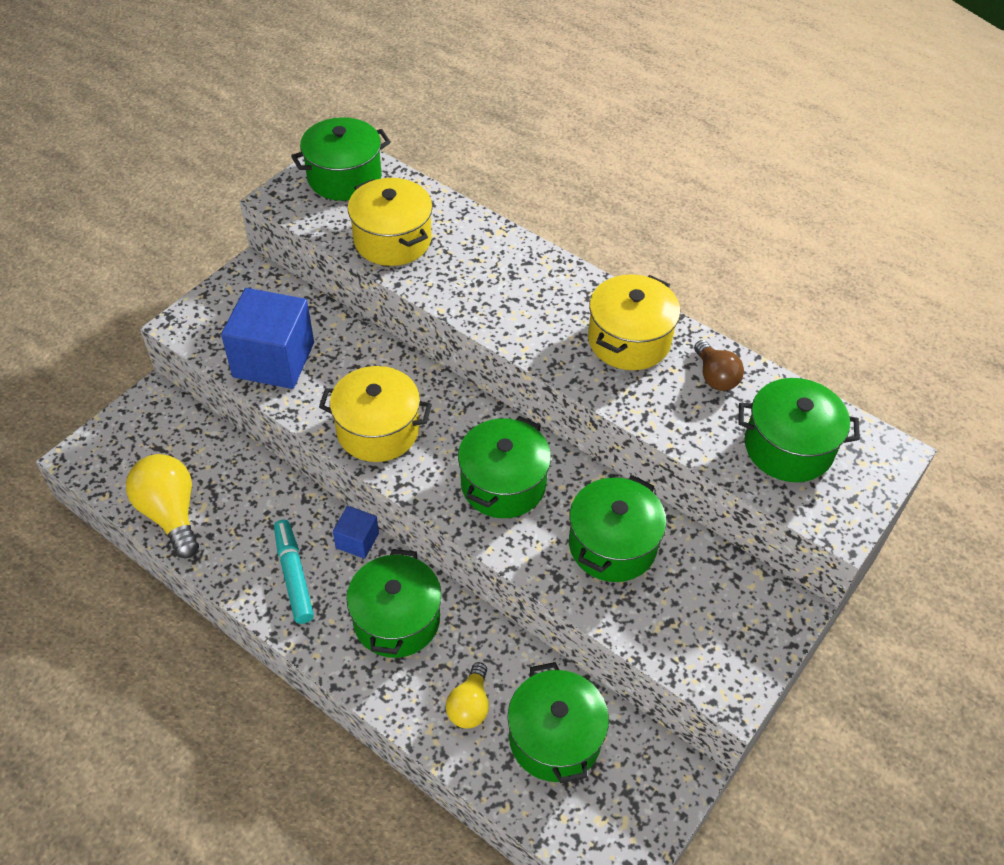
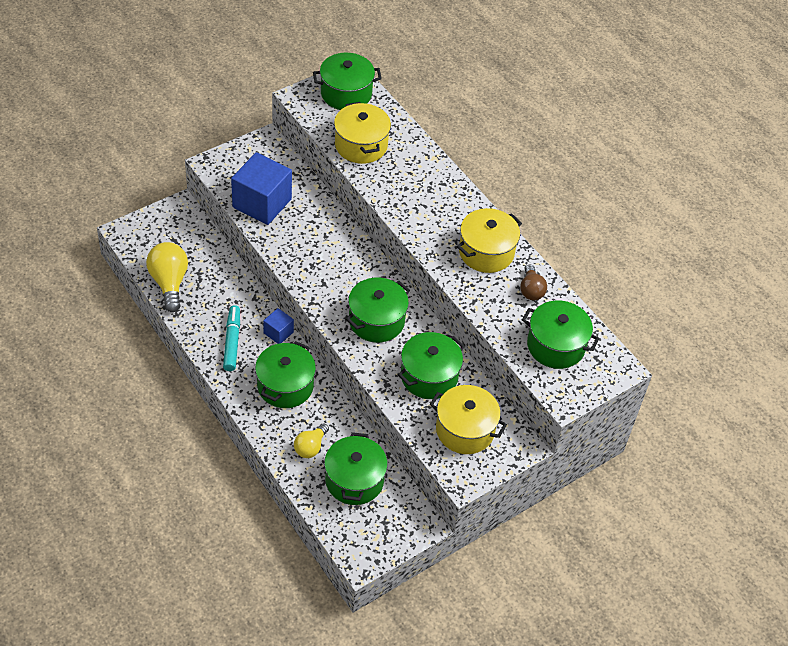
camera: 15 degrees right, 0 degrees up
(378, 430) = (311, 266): yellow pot -> yellow pot (465, 430)

